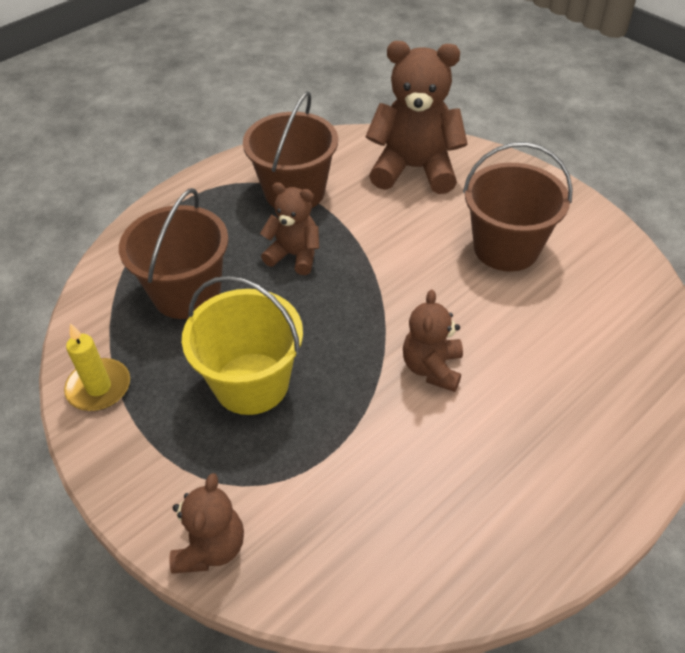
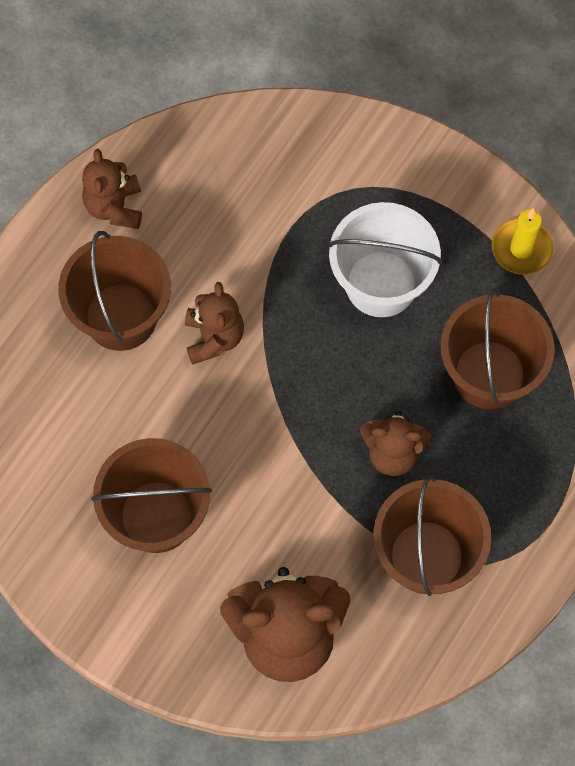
camera: 165 degrees right, 20 degrees up
(211, 547) = (359, 135): brown teddy bear -> brown teddy bear (114, 207)
(251, 383) = (381, 284): yellow bucket -> white bucket
(526, 404) = (121, 317): none -> brown bucket

